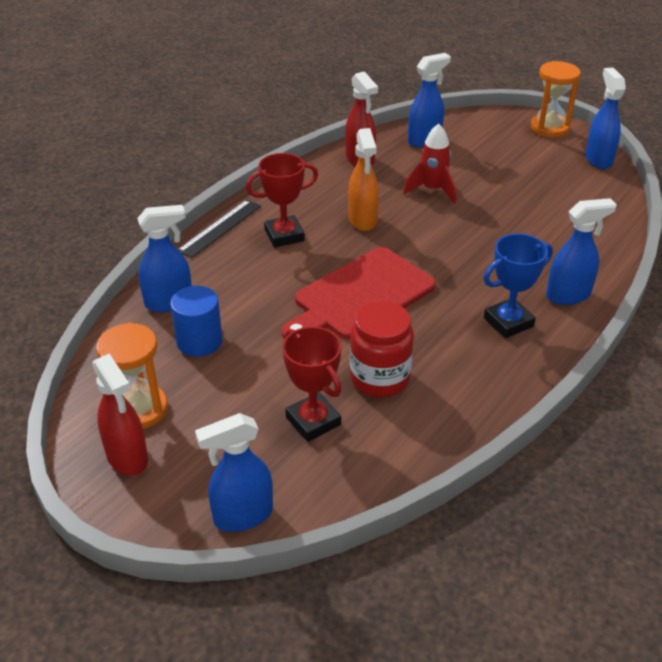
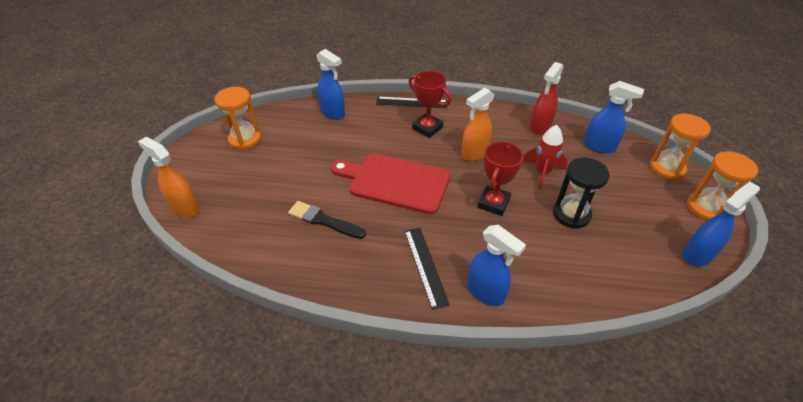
camera: 60 degrees right, 5 degrees up
(127, 458) = (209, 151): red spray bottle -> none
(199, 341) = (309, 136): blue cylinder -> none
(242, 516) = (185, 208): blue spray bottle -> orange spray bottle
(313, 421) = (270, 206): red trophy -> red trophy (493, 203)
(380, 378) = (323, 220): red jar -> black brush
(486, 121) = (666, 168): none -> orange hourglass
(504, 200) = (571, 214): none -> black hourglass
(508, 322) = (425, 266): blue trophy -> black ruler

